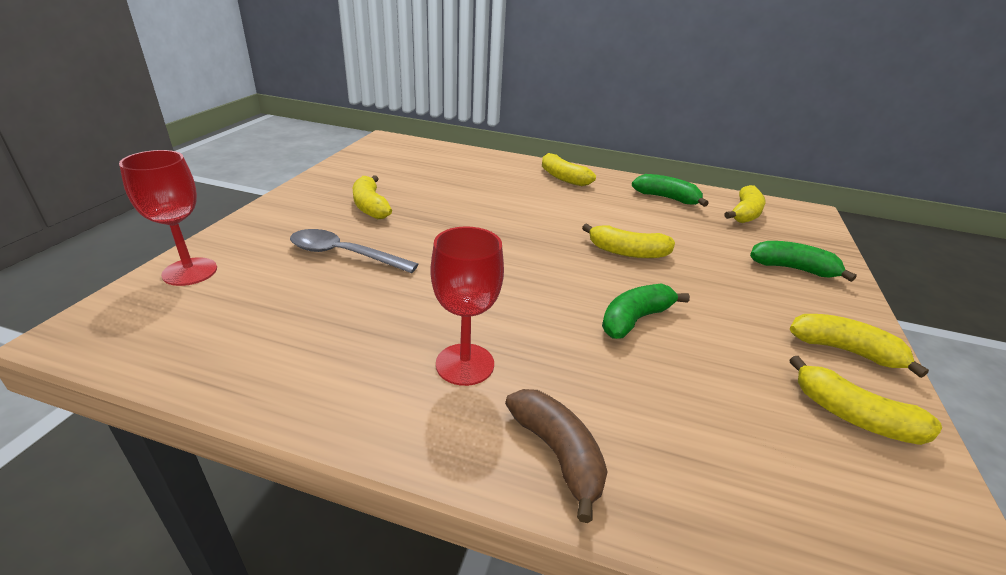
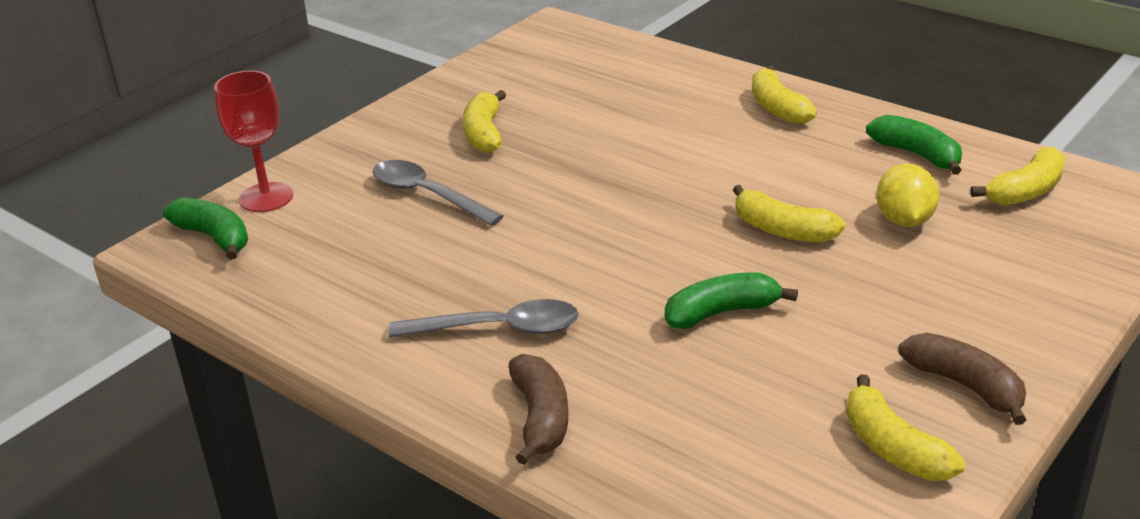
camera: 25 degrees right, 0 degrees up
(465, 364) = (498, 329): red goblet -> grey spoon
(695, 238) = (904, 220): none -> yellow lemon
(792, 269) = (1011, 280): green banana -> green banana (214, 237)
(844, 350) = (965, 386): yellow banana -> brown banana

